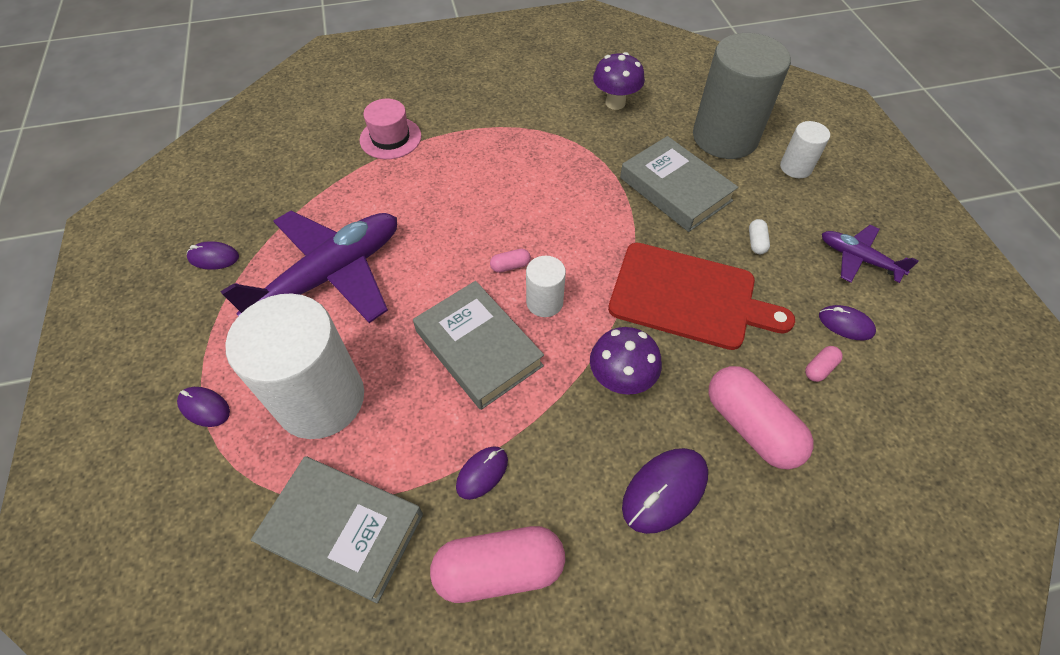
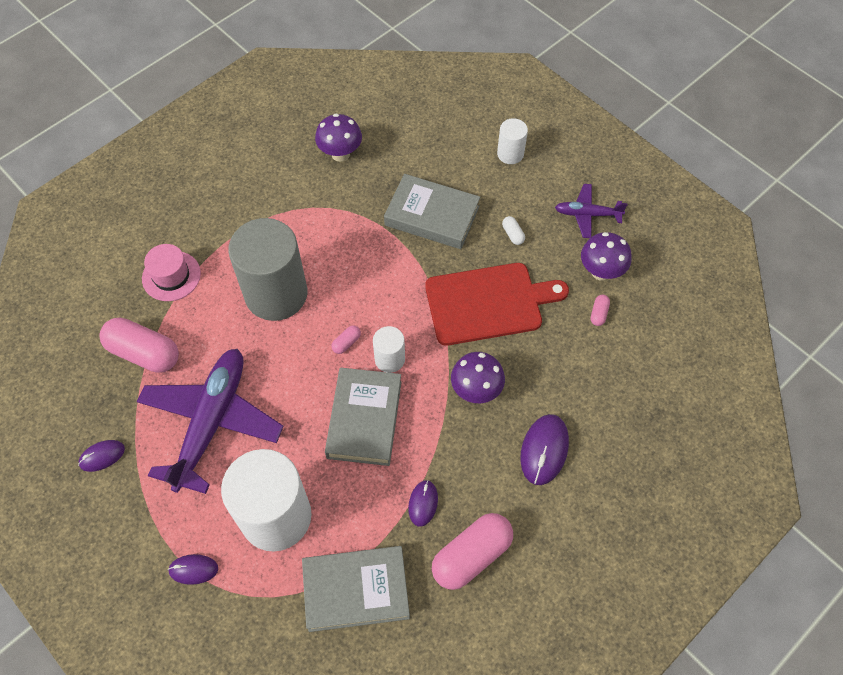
camera: 30 degrees left, 5 degrees up
(478, 348) = (364, 419): grey book -> grey book turned 75 degrees clockwise
(725, 137) = (445, 149): grey cylinder -> grey cylinder (276, 294)
(751, 426) = (575, 378): pink capsule -> pink capsule (144, 353)
(845, 324) = (601, 272): purple mouse -> purple mushroom

